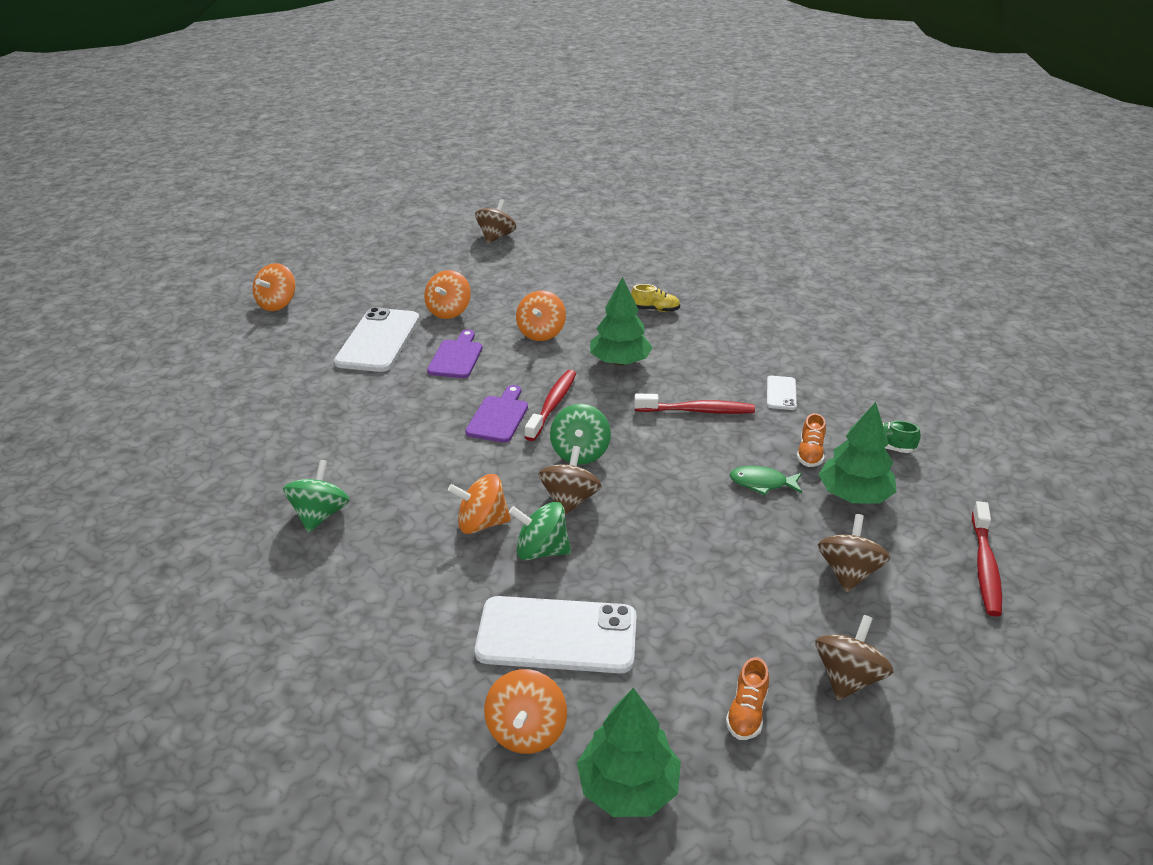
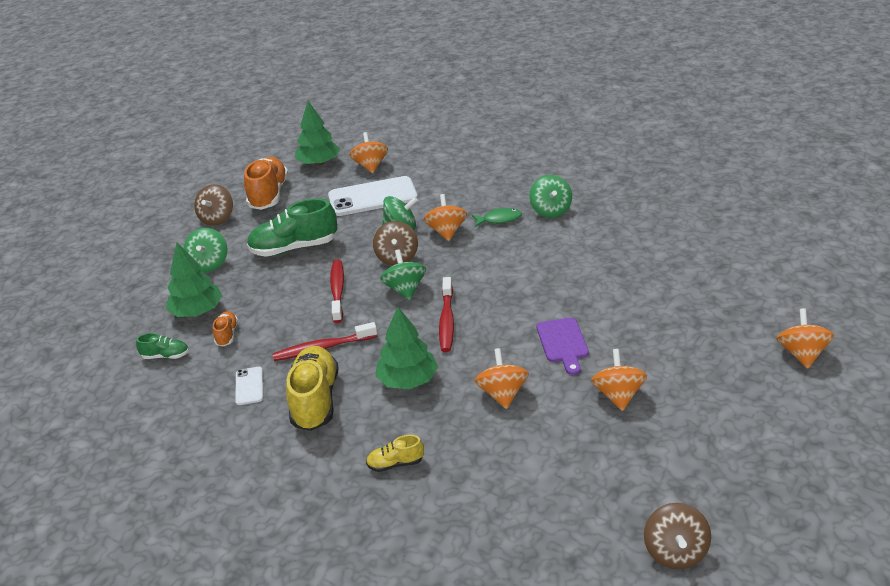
camera: 165 degrees right, 0 degrees up
(378, 340) = (652, 340): white phone -> none
(481, 523) = (446, 231): orange spinning top -> orange spinning top turned 75 degrees counterclockwise
(499, 417) = (484, 299): purple cutting board -> none
(712, 562) = (294, 248): none -> green shoe
(714, 366) = (315, 400): none -> yellow shoe
(747, 712) = (269, 195): orange shoe -> orange shoe, size x2.06
(762, 483) = (264, 303): green fish -> green fish (499, 219)
(848, 572) = (209, 264): brown spinning top -> green spinning top
(985, 567) = (120, 288): red toothbrush -> red toothbrush (337, 290)

